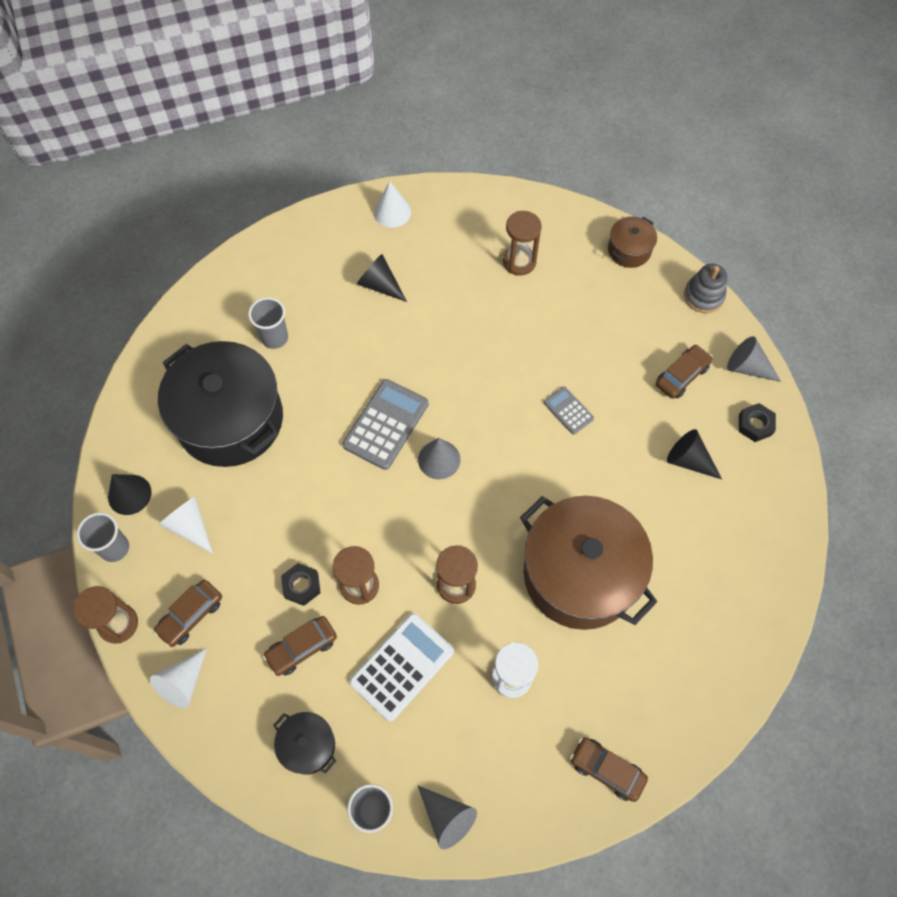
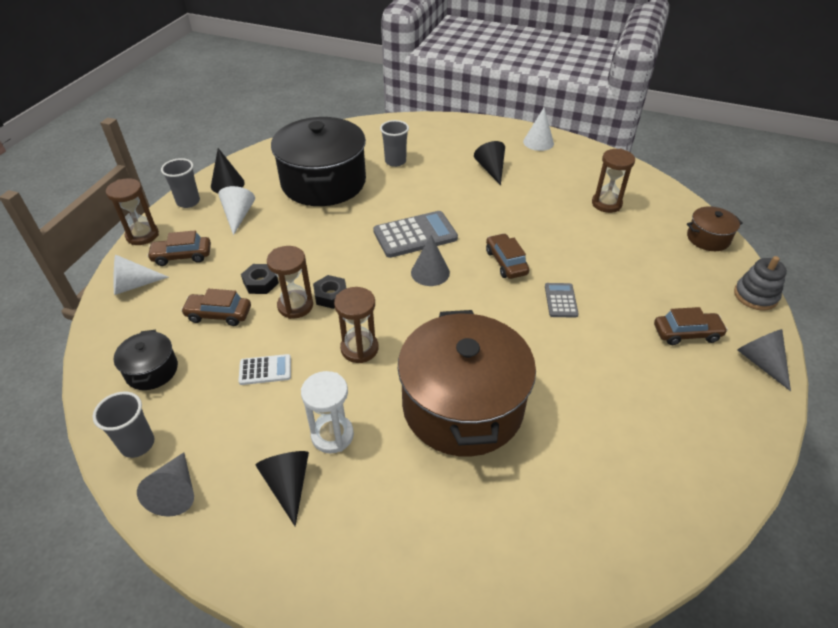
camera: 40 degrees right, 20 degrees down
(402, 666) = (265, 370): white calculator -> white calculator, size x0.54
(606, 770) = (332, 566): brown car -> brown car (506, 262)
(689, 460) = (640, 392): black cone -> black cone (288, 485)
(755, 425) = (734, 406): black nut -> black nut (331, 295)

